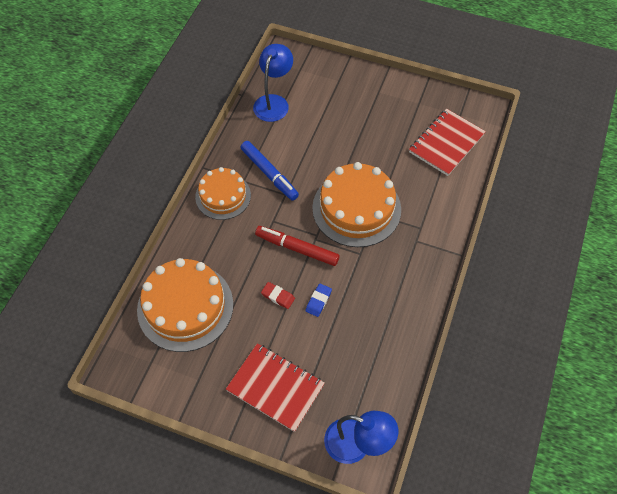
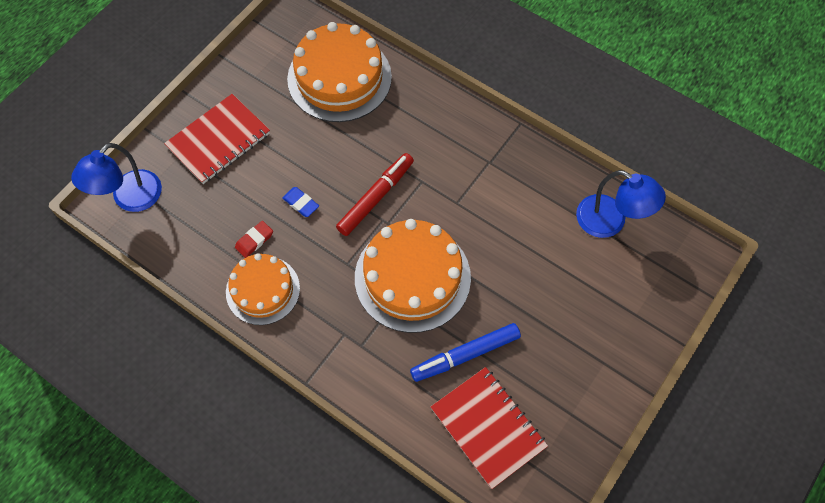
camera: 105 degrees right, 5 degrees up
(223, 196) = (472, 136): orange cake -> orange cake (263, 290)
(269, 174) = (492, 192): blue marker -> blue marker (465, 355)
(278, 296) = (321, 165): red eraser -> red eraser (254, 240)

